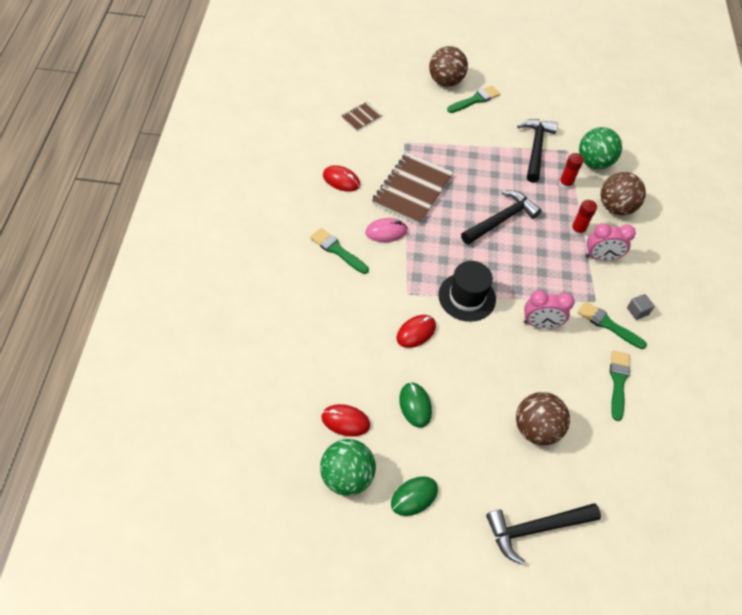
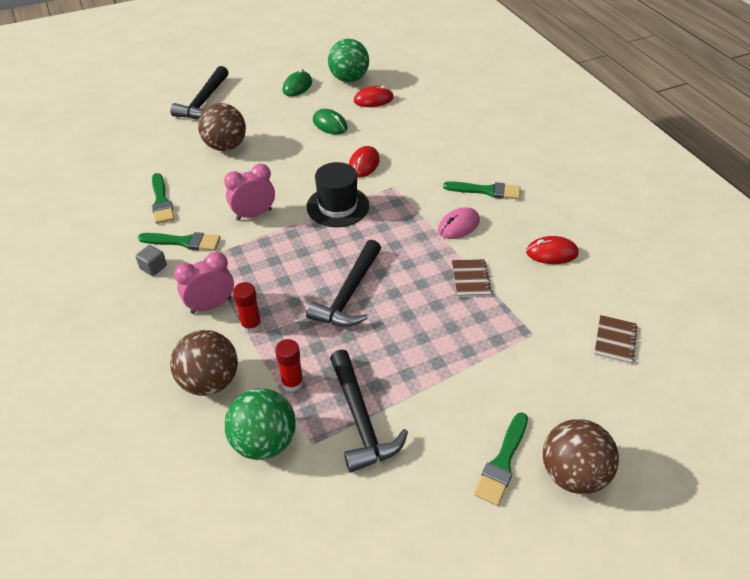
camera: 155 degrees right, 10 degrees down
(412, 190) = (470, 279): brown notebook -> brown notebook, size x0.48
(536, 528) = (204, 101): black hammer -> black hammer turned 150 degrees clockwise

